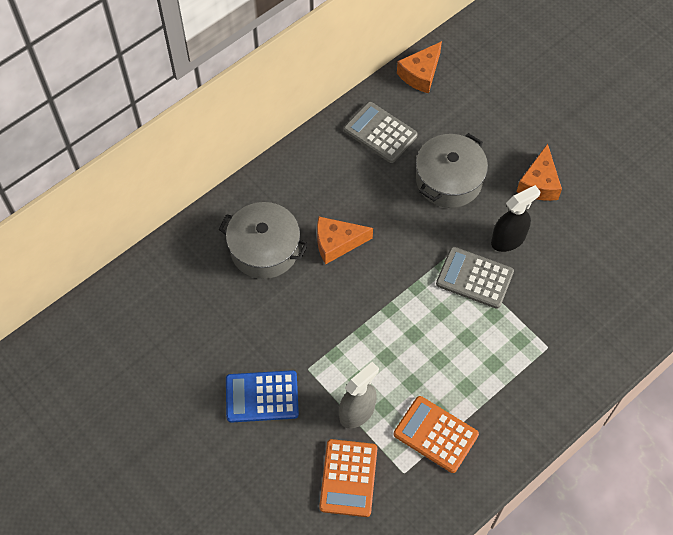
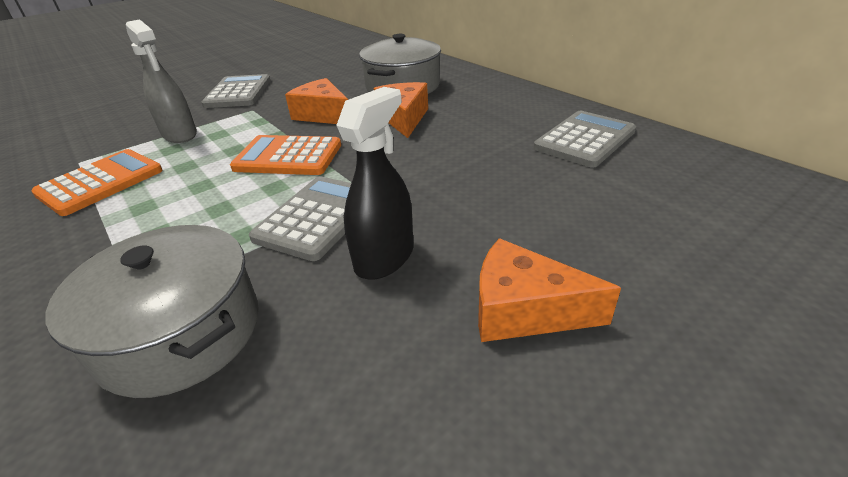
camera: 95 degrees right, 25 degrees down
(262, 397) = (238, 93): blue calculator -> grey calculator
(348, 478) = (111, 132): orange calculator -> orange calculator (288, 157)
(420, 74) = (727, 169): orange cheese -> orange cheese (323, 115)
(449, 180) = (511, 195): grey pot -> grey pot (180, 332)
(508, 239) = (384, 258): black spray bottle -> black spray bottle turned 120 degrees counterclockwise

